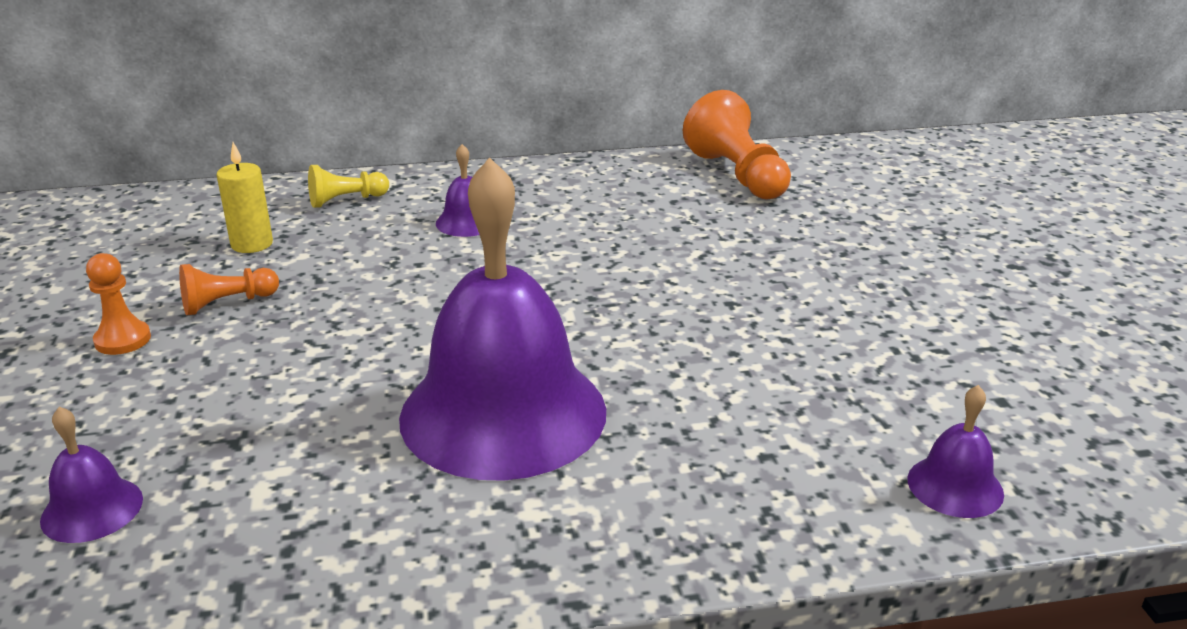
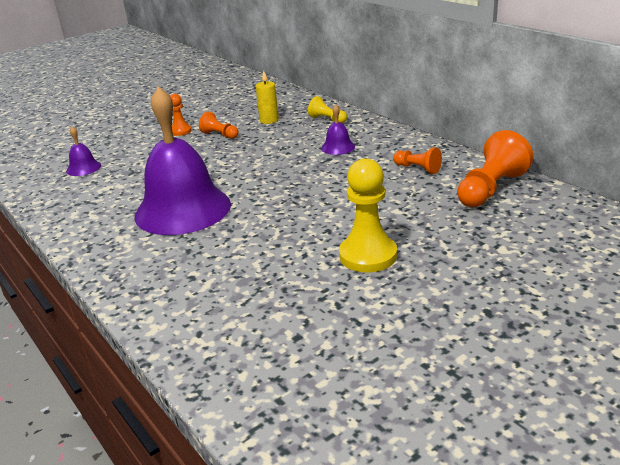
camera: 65 degrees right, 0 degrees up
(623, 194) = (418, 168): none -> orange pawn
(831, 295) = (368, 255): none -> yellow pawn
(955, 486) = (198, 336): purple bell -> none

